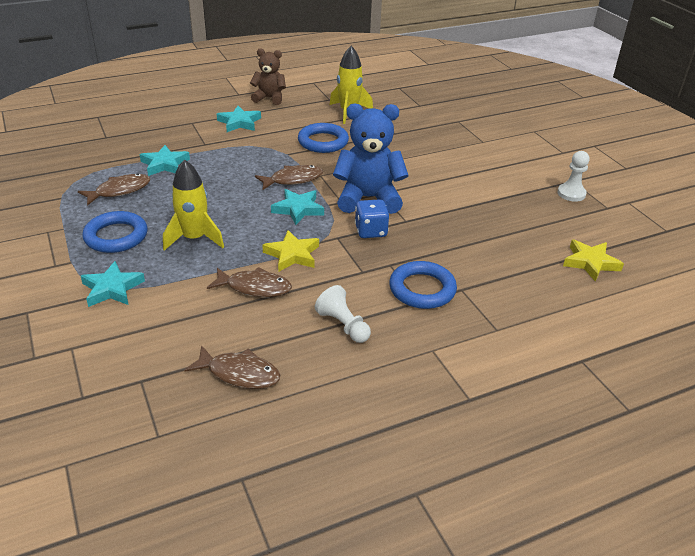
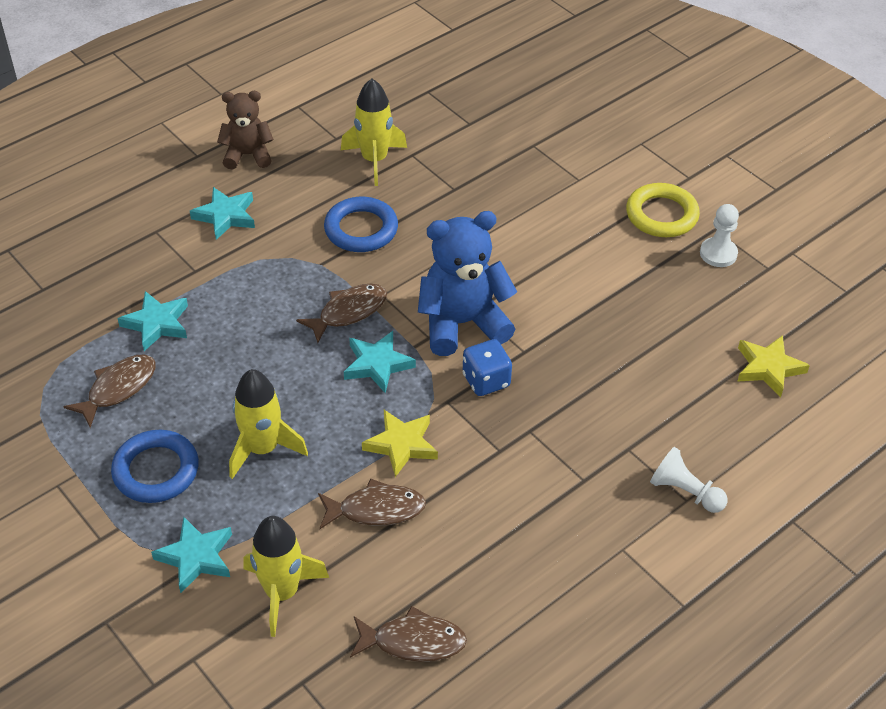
camera: 15 degrees left, 10 degrees up
(159, 322) = (282, 593): none -> yellow rocket
(343, 325) = (507, 540): white pawn -> white pawn (685, 492)
(422, 289) = (581, 461): blue ring -> none
(536, 167) = (661, 215): none -> yellow ring

